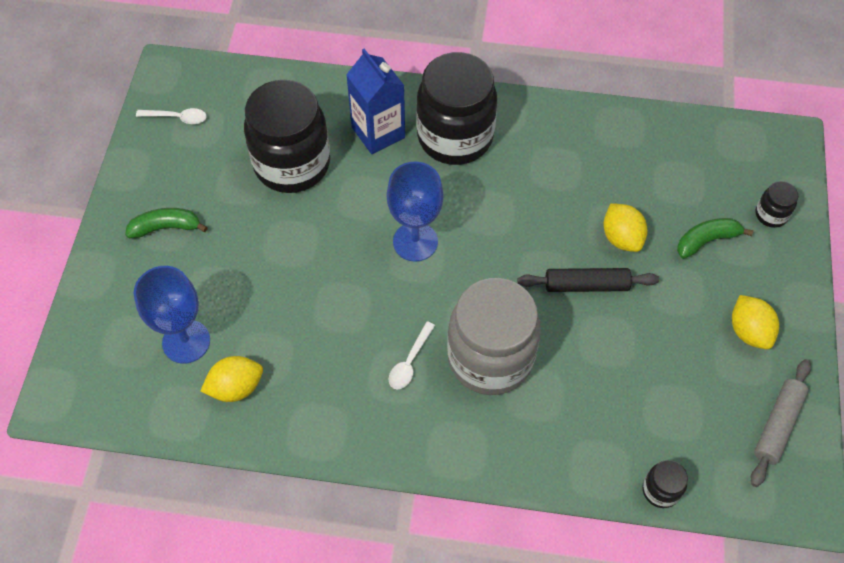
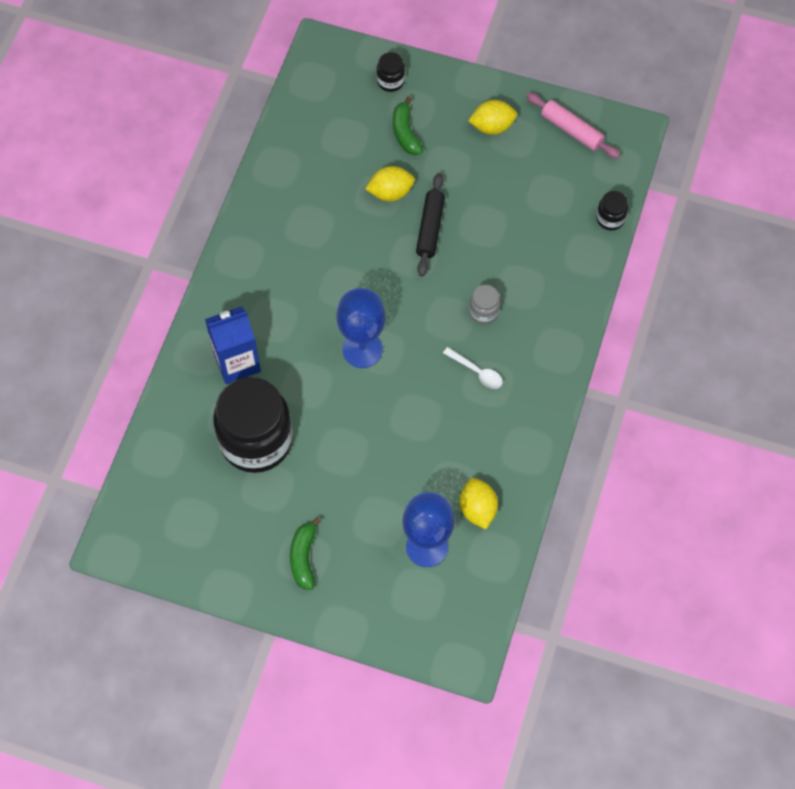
camera: 80 degrees left, 5 degrees up
(177, 118) = (176, 540): white spoon -> none
(455, 137) = (257, 299): black jar -> none
(490, 358) = (484, 312): grey jar -> grey jar, size x0.42
(778, 425) = (571, 130): grey rolling pin -> pink rolling pin

